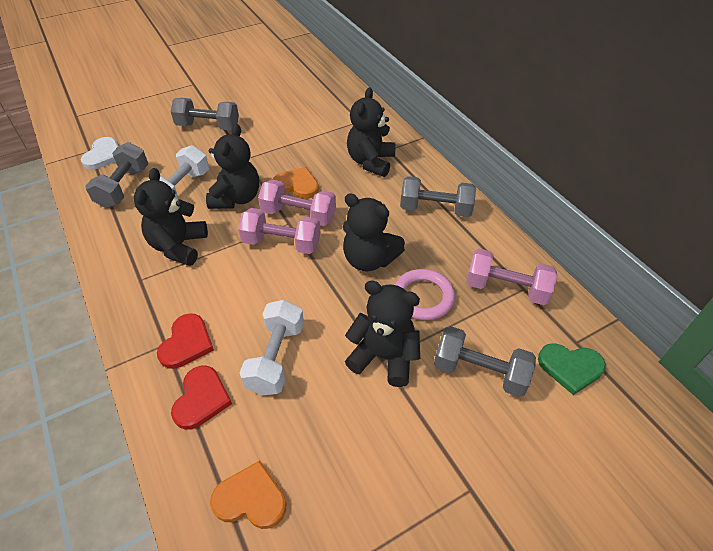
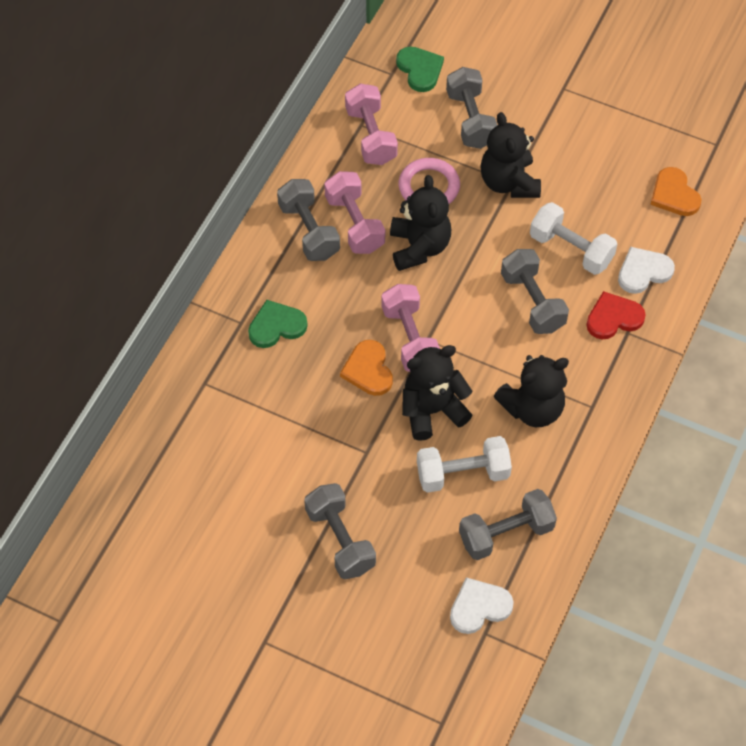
camera: 125 degrees left, 10 degrees up
(201, 399) = (643, 272): red heart -> white heart
(256, 298) = (532, 302): none -> grey dumbbell
(276, 357) = (571, 249): white dumbbell -> white dumbbell turned 60 degrees clockwise
(281, 243) = (457, 327): pink dumbbell -> pink dumbbell (355, 223)
(371, 162) = (276, 326): black teddy bear -> green heart

